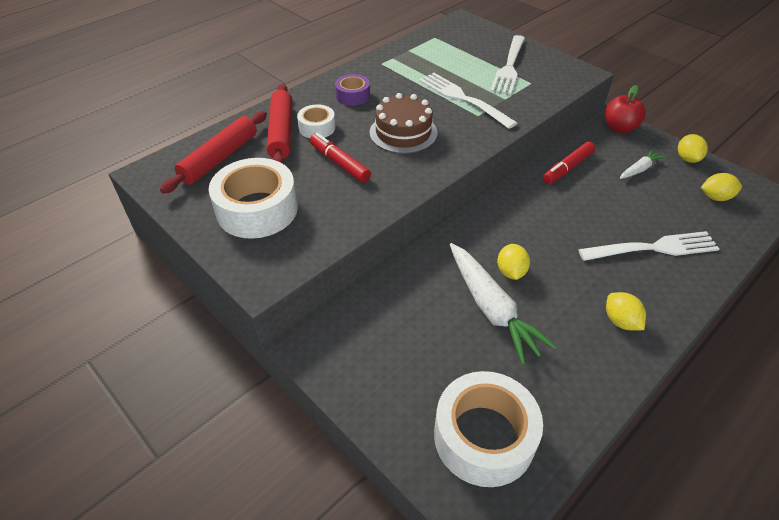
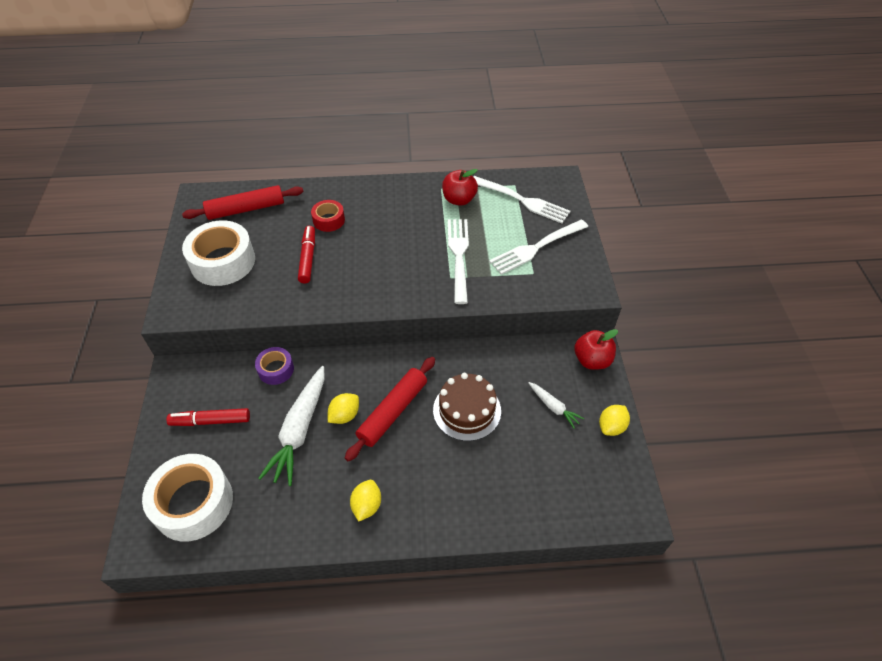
camera: 40 degrees right, 5 degrees up
(281, 132) = (303, 210): red rolling pin -> red rolling pin (393, 411)
(317, 127) = (329, 220): white tape -> red tape
(353, 96) = (384, 207): purple tape -> purple tape (276, 369)
(403, 132) = (378, 259): brown cake -> brown cake (467, 410)
(407, 64) = (459, 199): none -> red apple
(567, 168) = (496, 366): red marker -> red marker (211, 421)
(639, 169) = (553, 407): white carrot -> white carrot turned 45 degrees clockwise
(652, 248) = (467, 475): white fork -> white fork (521, 200)
(715, 197) = (583, 475): yellow lemon -> none

